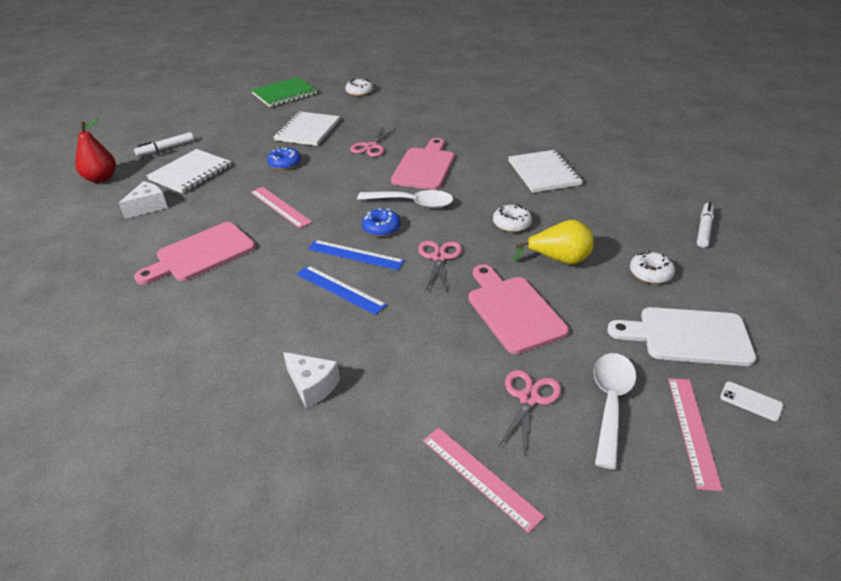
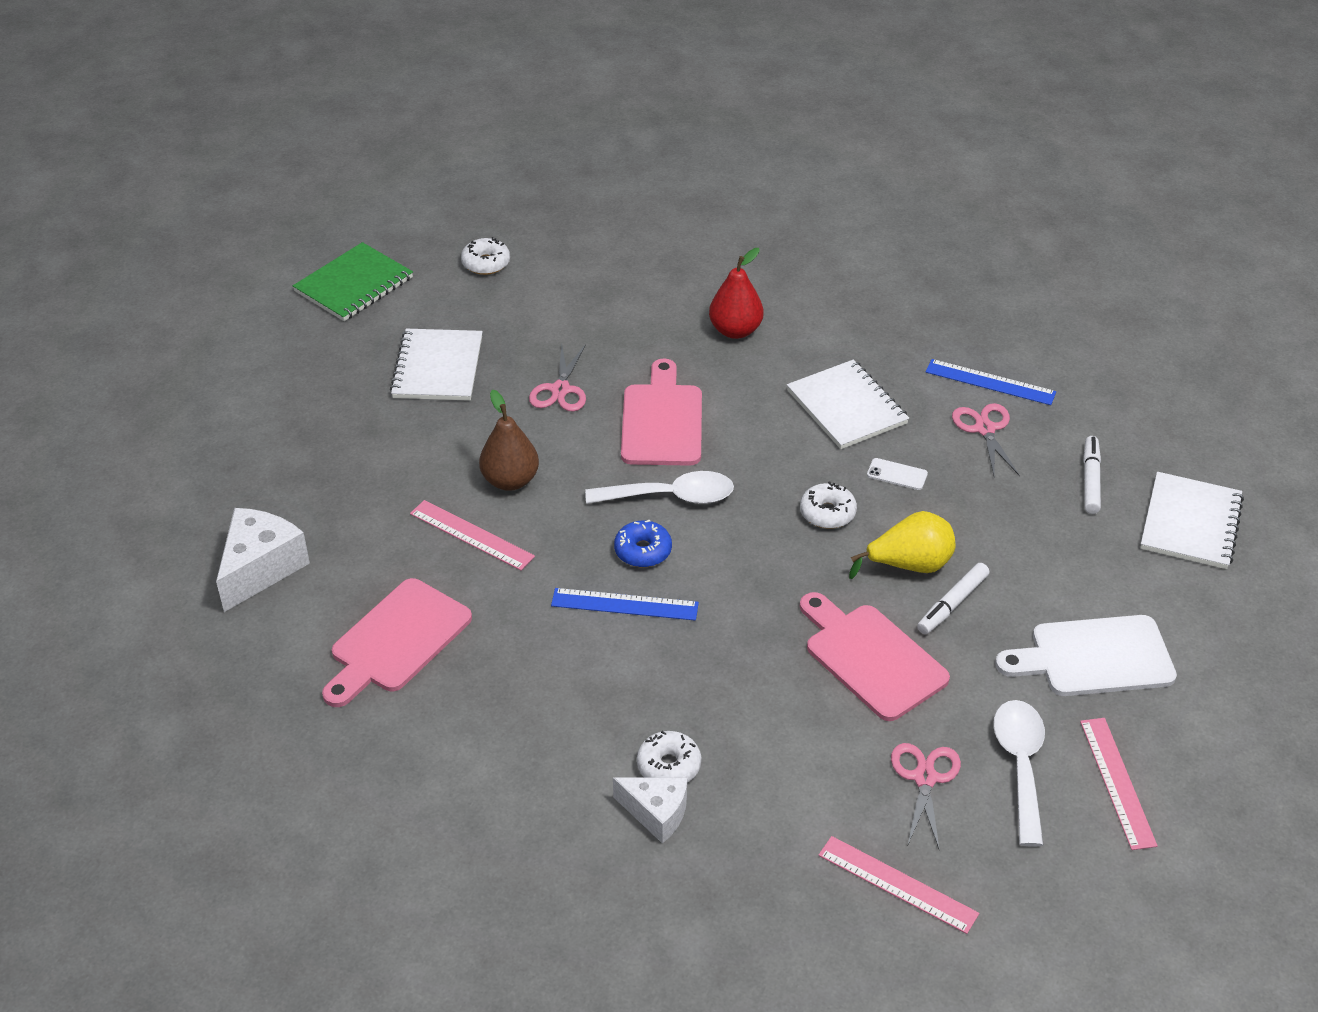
camera: 15 degrees left, 5 degrees up
(101, 178) = (143, 524): red pear -> red pear (735, 330)
(148, 207) = (260, 568): white cheese -> white cheese, size x1.52
(166, 148) = (214, 443): white marker -> white marker (952, 604)
(190, 173) = (289, 489): white notebook -> white notebook (1190, 523)
(285, 164) = (435, 446): blue donut -> none
(319, 184) = (510, 480): none -> brown pear
(340, 289) = (628, 665): blue ruler -> blue ruler (990, 382)
(439, 257) = (745, 588): pink scissors -> pink scissors (985, 429)
(650, 273) = (1033, 568): white donut -> white donut (669, 766)
(751, 401) = (1176, 732): white phone -> white phone (897, 474)

